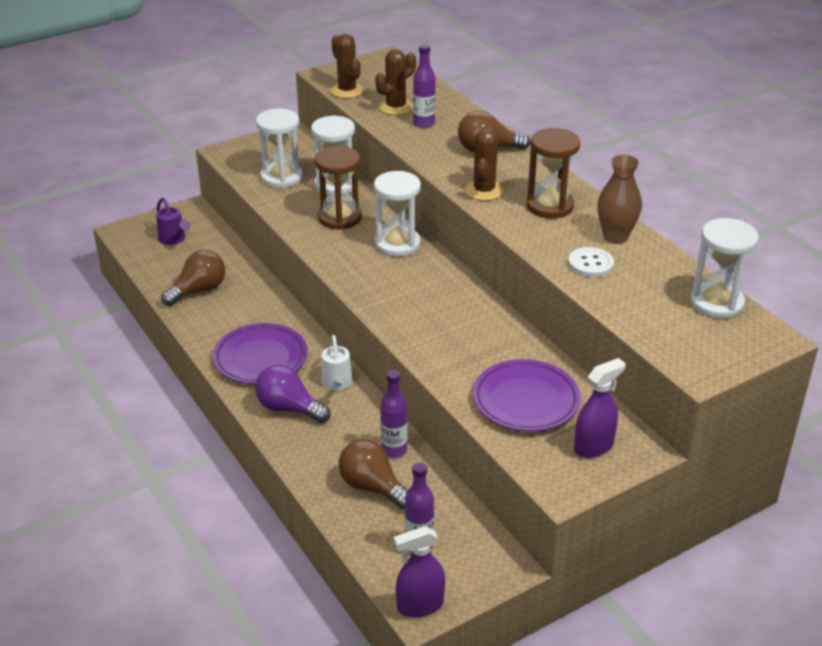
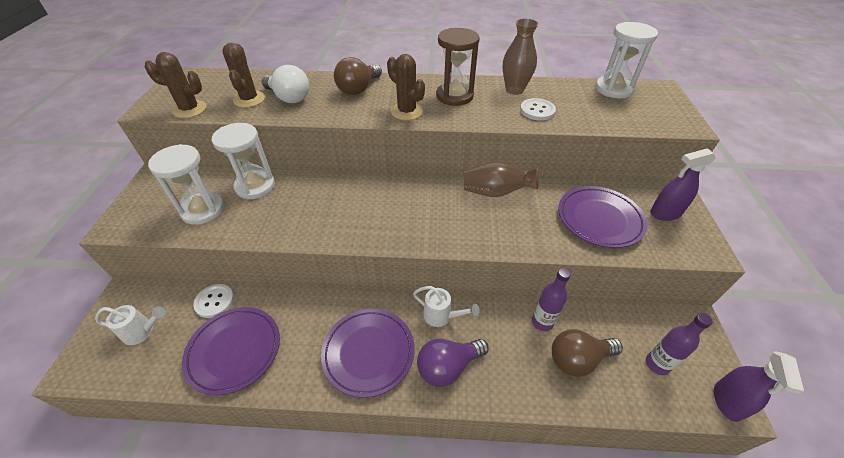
camera: 55 degrees left, 10 degrees up
(174, 239) = (142, 331): purple watering can -> white watering can
(199, 290) = (234, 351): brown light bulb -> purple plate
(229, 255) = (214, 301): none -> white button
(339, 217) = (298, 204): brown hourglass -> none
(397, 244) = (366, 191): white hourglass -> none
(424, 123) = (289, 98): purple bottle -> white light bulb
(488, 319) = (495, 192): none -> brown vase
(593, 446) = (665, 213): purple spray bottle -> purple spray bottle turned 105 degrees counterclockwise

